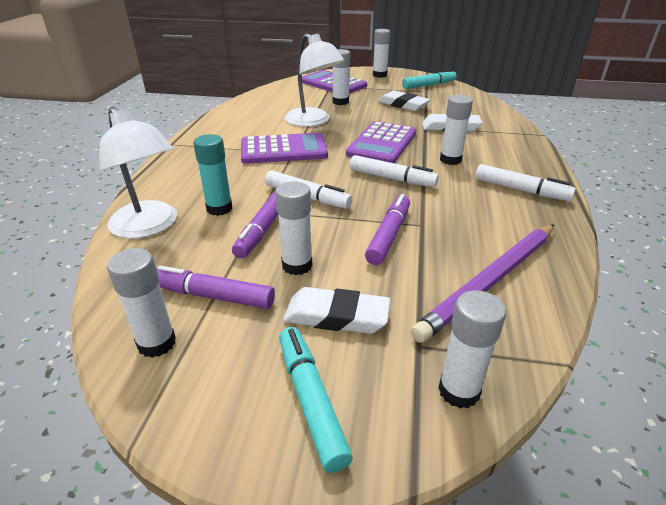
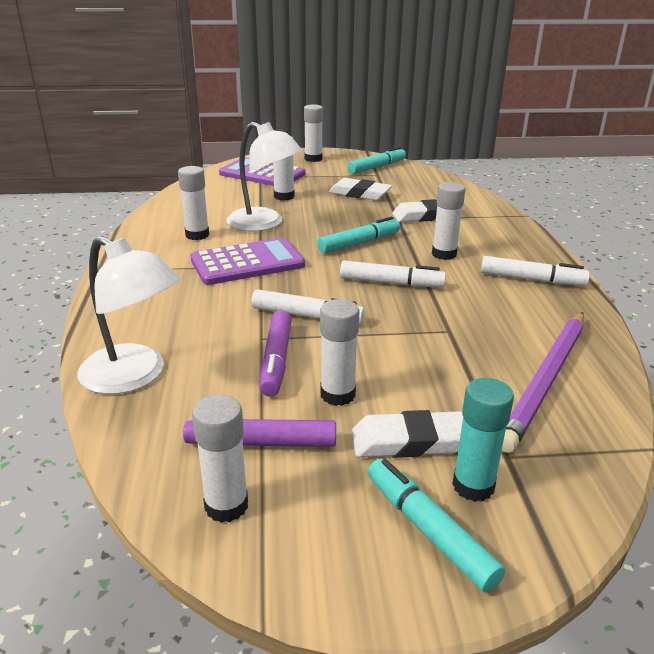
camera: 15 degrees left, 5 degrees down
(219, 208) = (209, 343): turquoise glue stick -> turquoise glue stick (473, 486)
(382, 143) = (359, 243): purple calculator -> turquoise marker
(389, 235) = (420, 347): purple marker -> none
(459, 391) = (566, 492): white glue stick -> white glue stick (197, 235)

